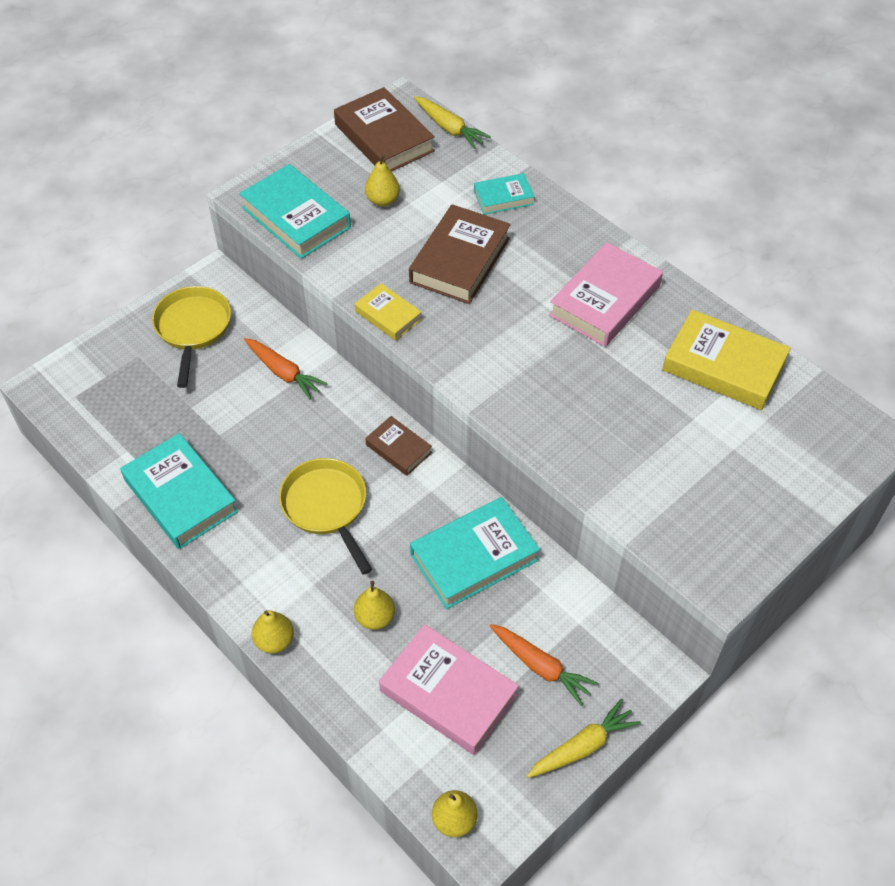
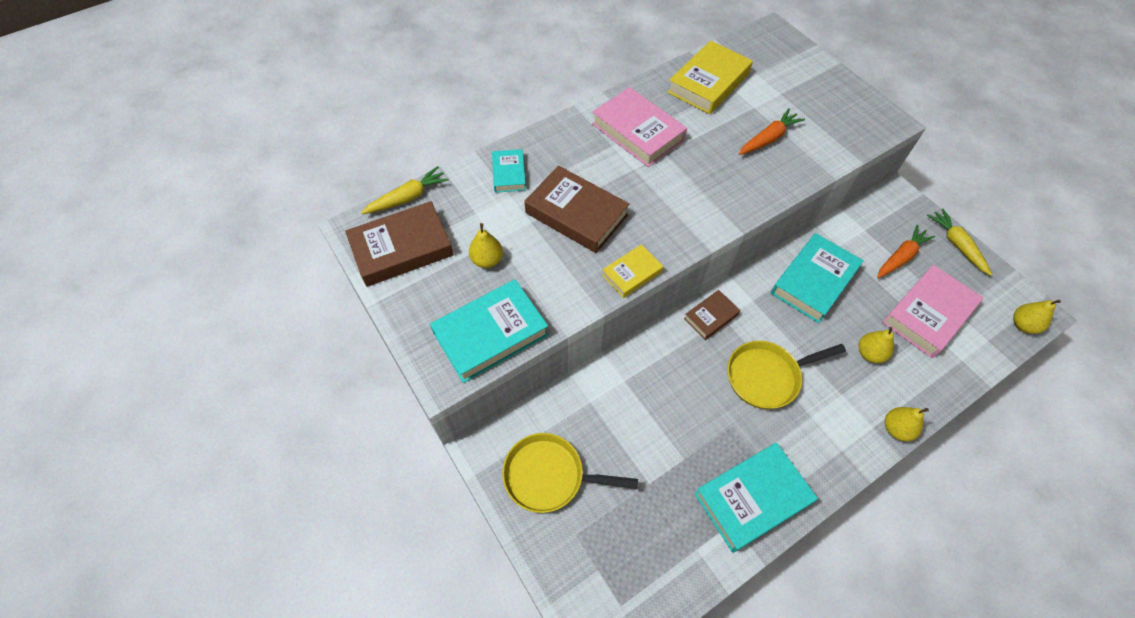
camera: 80 degrees left, 5 degrees up
(284, 373) = (619, 396): orange carrot -> orange carrot (768, 138)
(474, 557) = (814, 281): turquoise book -> turquoise book turned 60 degrees clockwise

